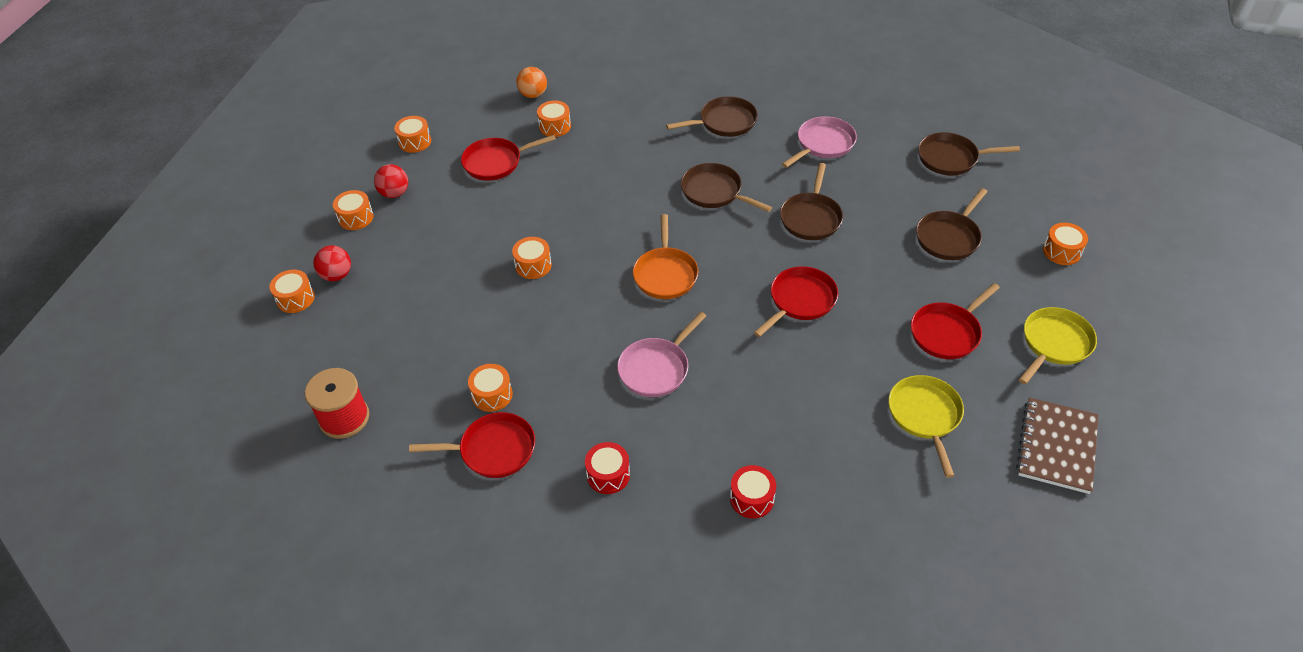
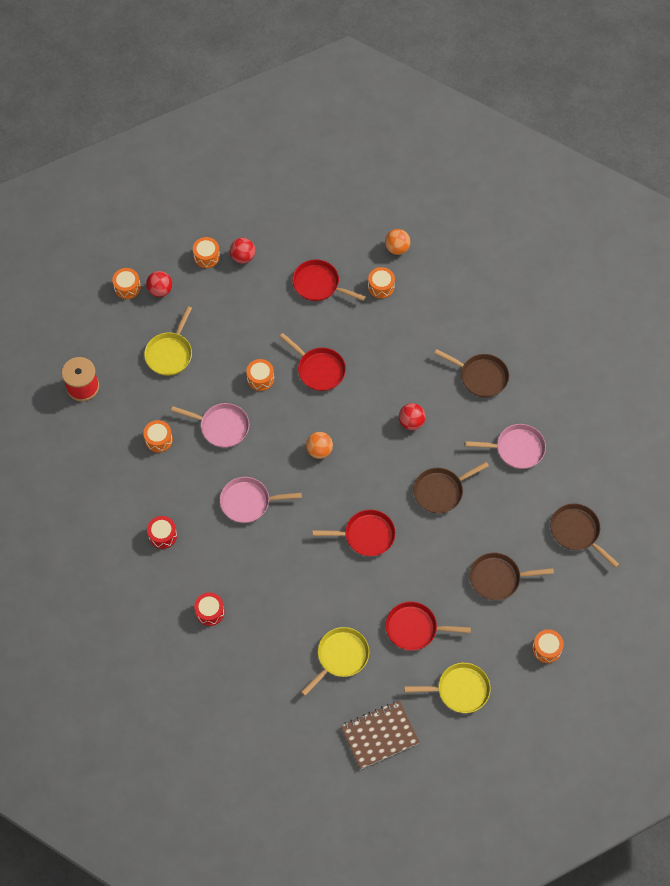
camera: 45 degrees right, 15 degrees up
(412, 316) = (170, 353): none -> yellow pan
(415, 142) = (292, 225): orange drum -> none
(493, 450) = (128, 471): red pan -> red pan (319, 370)
(545, 331) = (221, 427): none -> pink pan
(665, 274) = (319, 450): orange pan -> orange ball
(714, 192) = (411, 422): brown pan -> red ball

